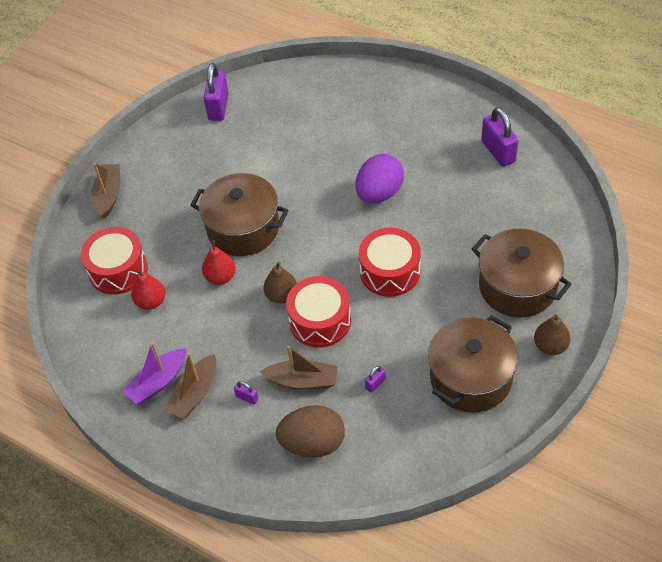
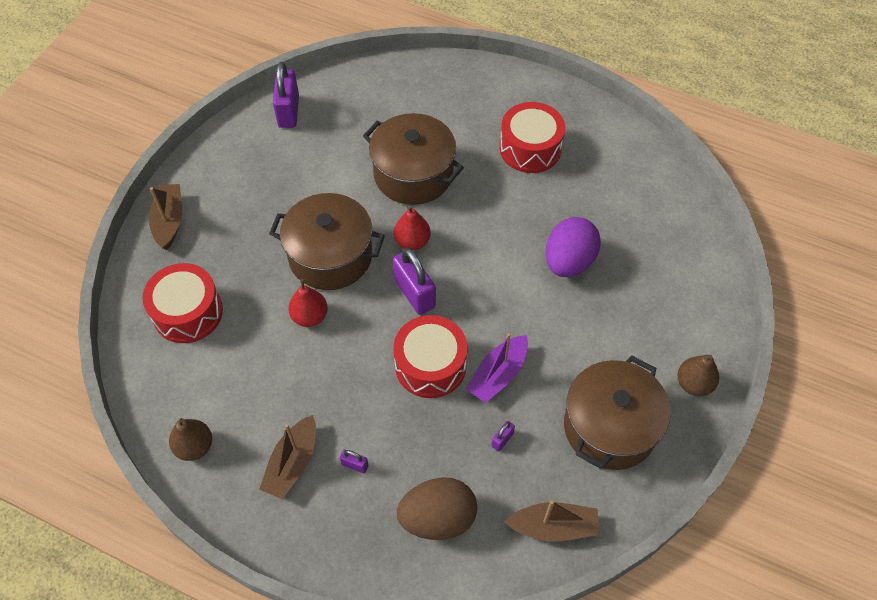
camera: 10 degrees left, 5 degrees up
(151, 302) = (230, 350): red pear -> red pear (412, 241)
(158, 382) = (247, 451): purple boat -> purple boat (498, 374)
(281, 295) = (383, 336): brown pear -> brown pear (194, 446)
(302, 381) = (417, 440): brown boat -> brown boat (553, 527)
(379, 193) = (482, 209): purple egg -> purple egg (568, 261)
(390, 271) = (504, 302): red drum -> red drum (530, 148)
(498, 151) = (608, 156): purple padlock -> purple padlock (414, 293)
(517, 286) = (649, 314): brown pot -> brown pot (413, 174)

